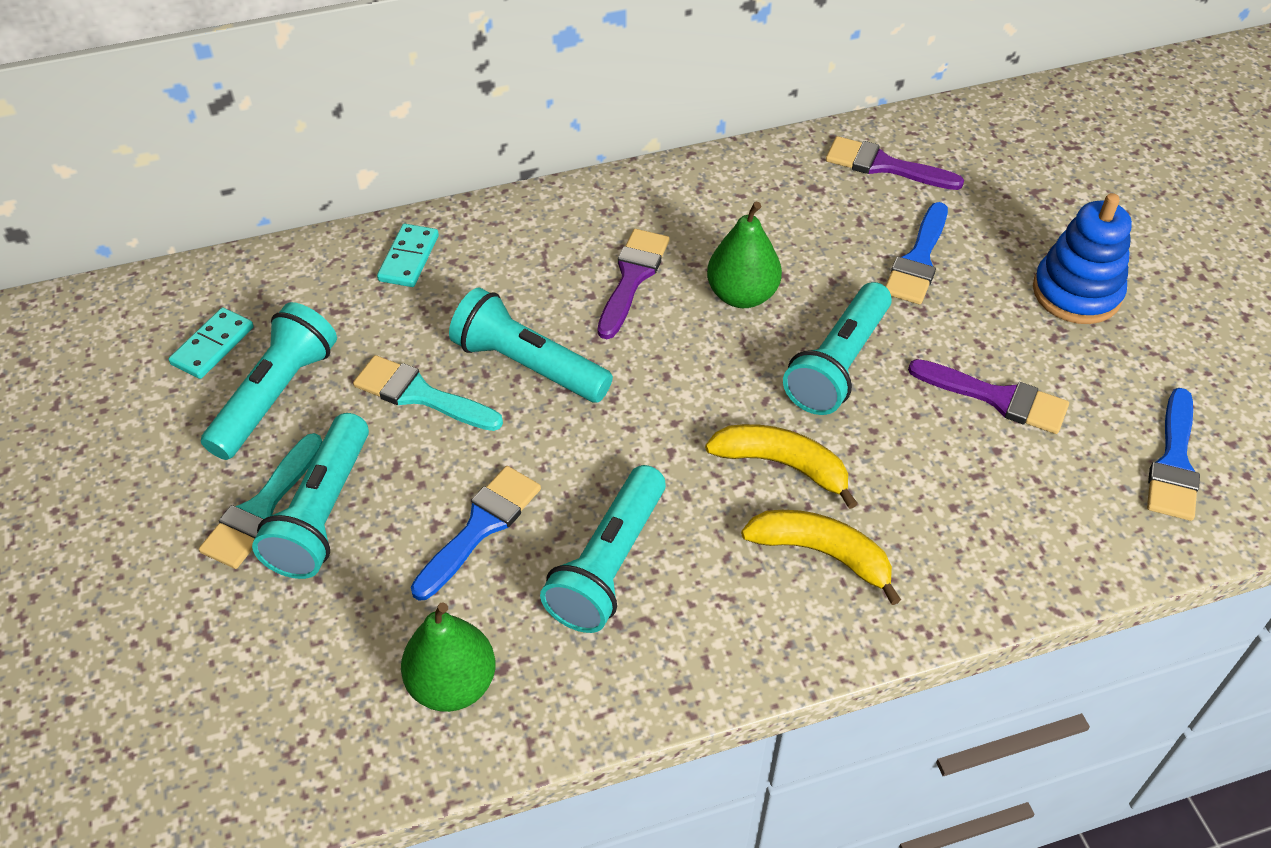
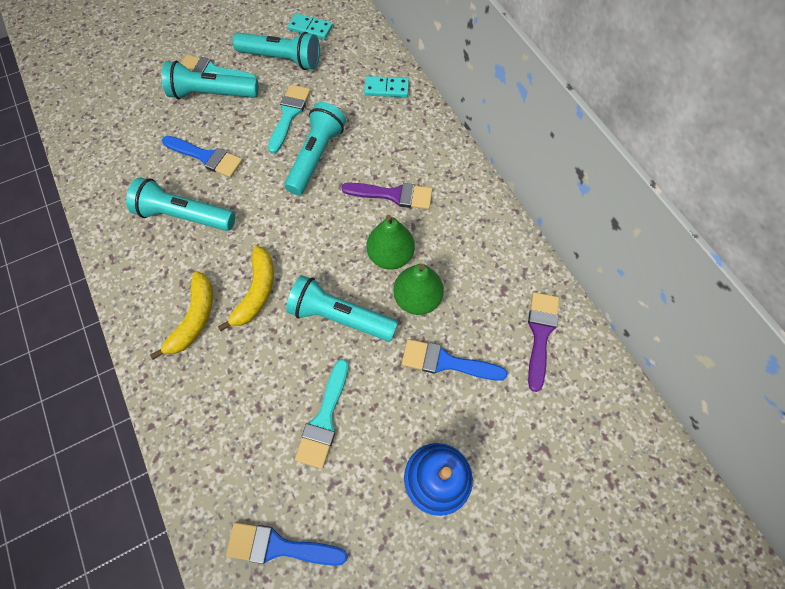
camera: 80 degrees right, 15 degrees up
(452, 684) = (117, 164): green pear -> green pear (417, 298)
(997, 398) = (324, 419): purple brush -> turquoise brush

